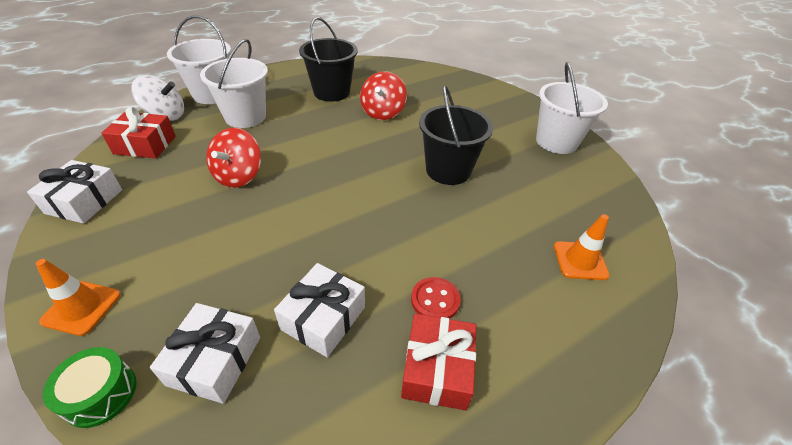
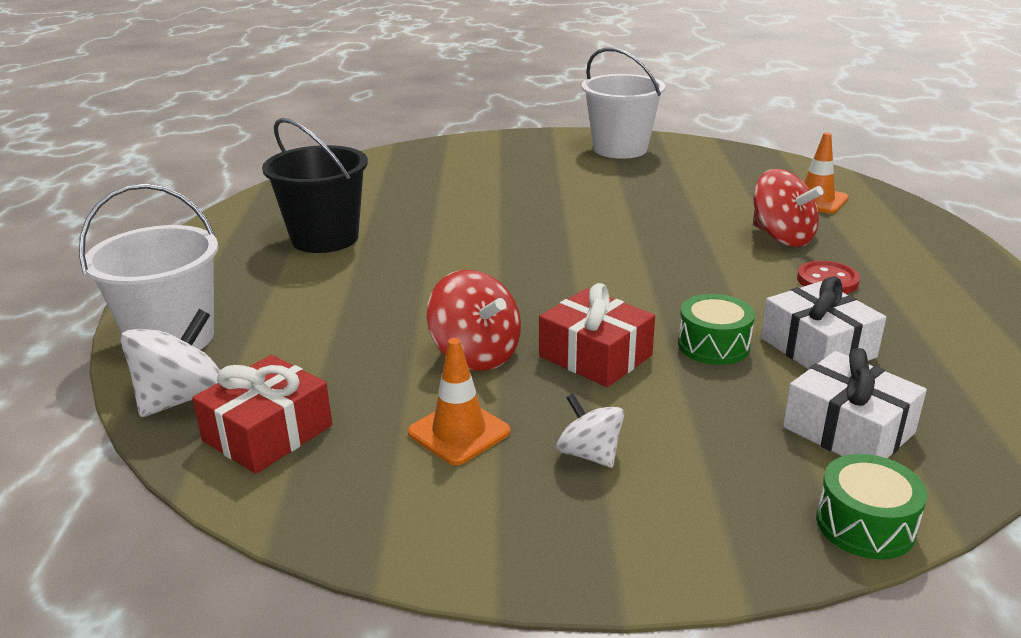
camera: 55 degrees left, 15 degrees down
(82, 308) = (688, 534): orange traffic cone -> orange traffic cone (459, 432)
(84, 201) = (392, 518): white gift -> none
(153, 246) = (589, 454): none -> white spinning top
(245, 117) = (302, 320): white bucket -> none
(297, 263) = (713, 345): none -> green drum
(382, 112) = (435, 218): red spinning top -> red spinning top (781, 237)
(437, 369) = (918, 304): red gift -> red gift (595, 356)
(448, 170) = (614, 215): black bucket -> none

